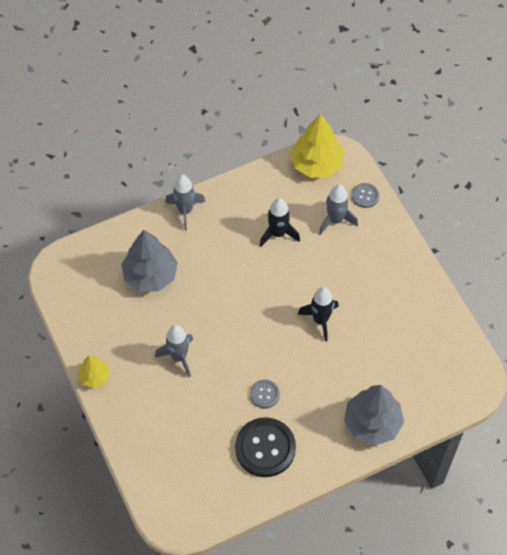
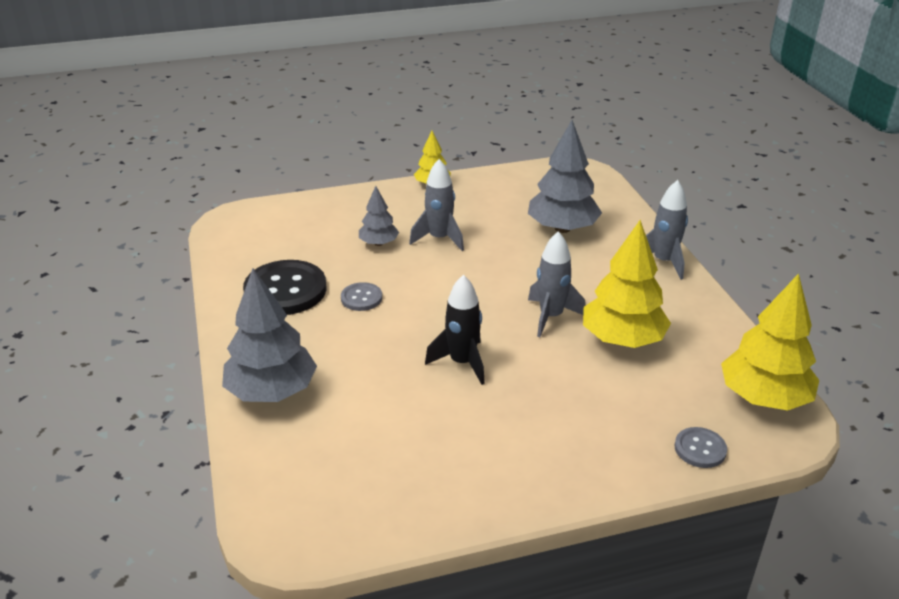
camera: 100 degrees right, 25 degrees down
(192, 398) = (378, 243): none -> grey tree
(278, 233) = (622, 339): black rocket -> yellow tree
(335, 220) = (647, 404): grey rocket -> grey rocket (551, 317)

